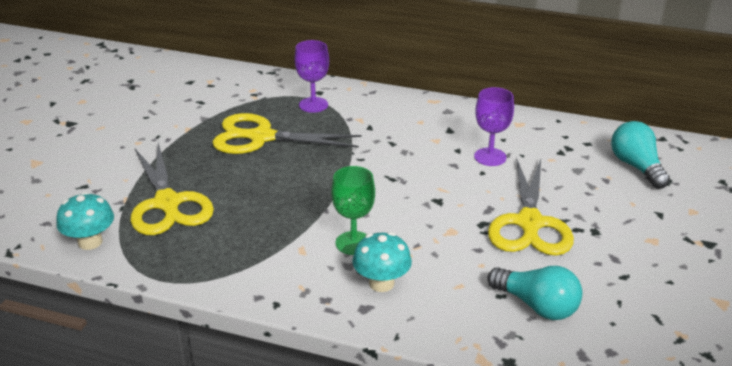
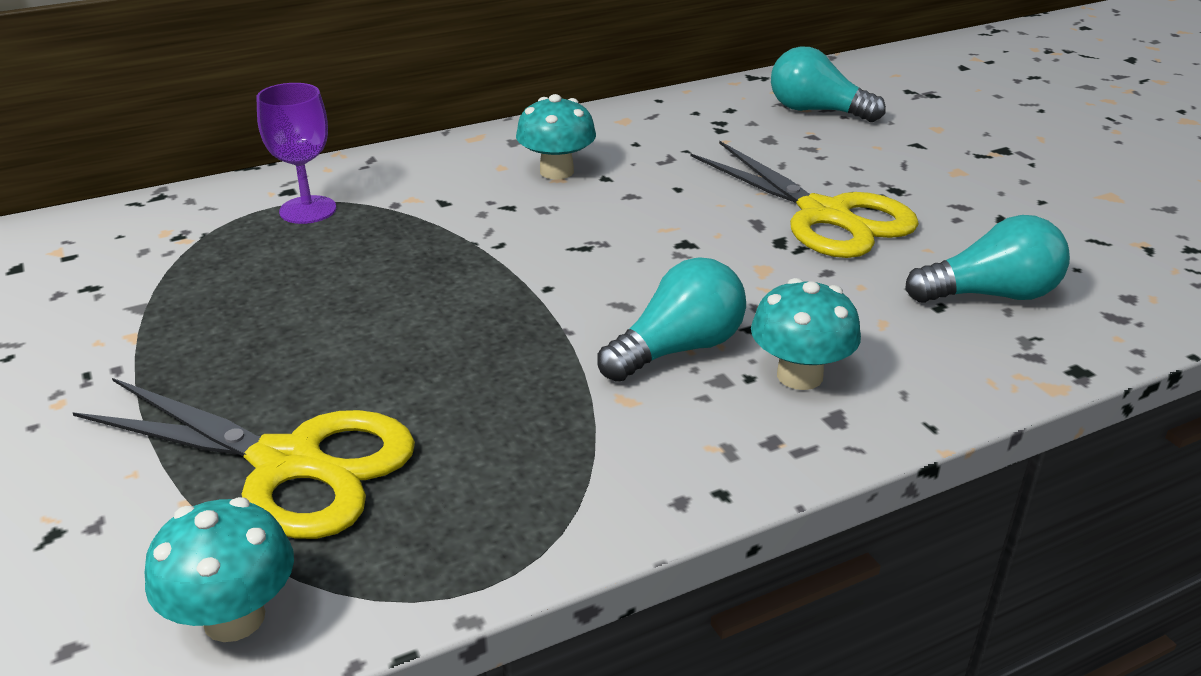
camera: 45 degrees left, 0 degrees up
(261, 137) = (294, 287): yellow scissors -> none
(353, 243) = (678, 349): green goblet -> turquoise light bulb
(440, 136) = (556, 171): none -> turquoise mushroom
(490, 157) = (656, 168): purple goblet -> none

